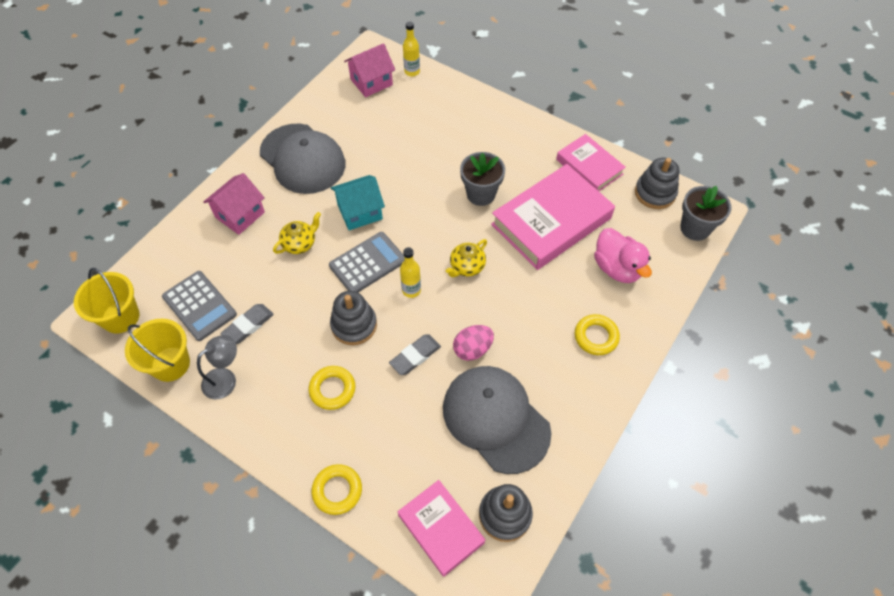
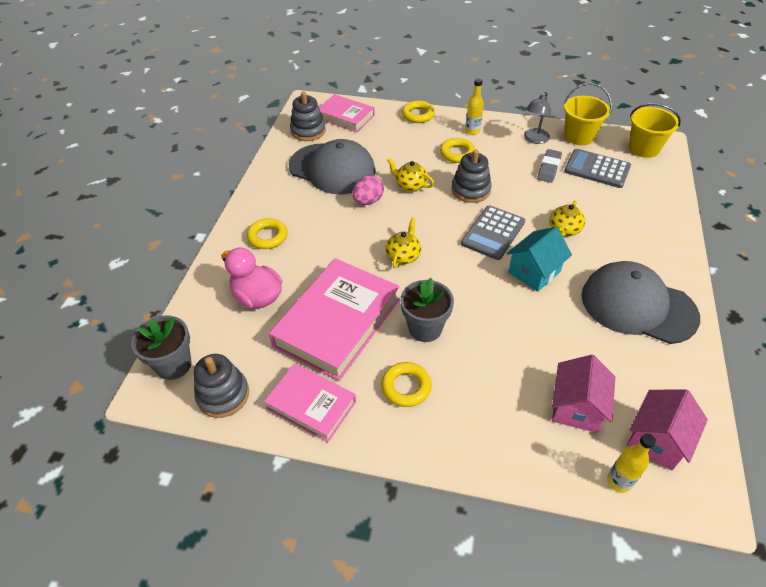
camera: 160 degrees right, 10 degrees down
(240, 215) = (639, 236): pink house -> pink house (576, 407)
(411, 290) = (441, 224): yellow bottle -> yellow bottle (472, 131)
(415, 356) = (410, 185): grey eraser -> yellow teapot
(516, 158) = (406, 387): none -> yellow ring

